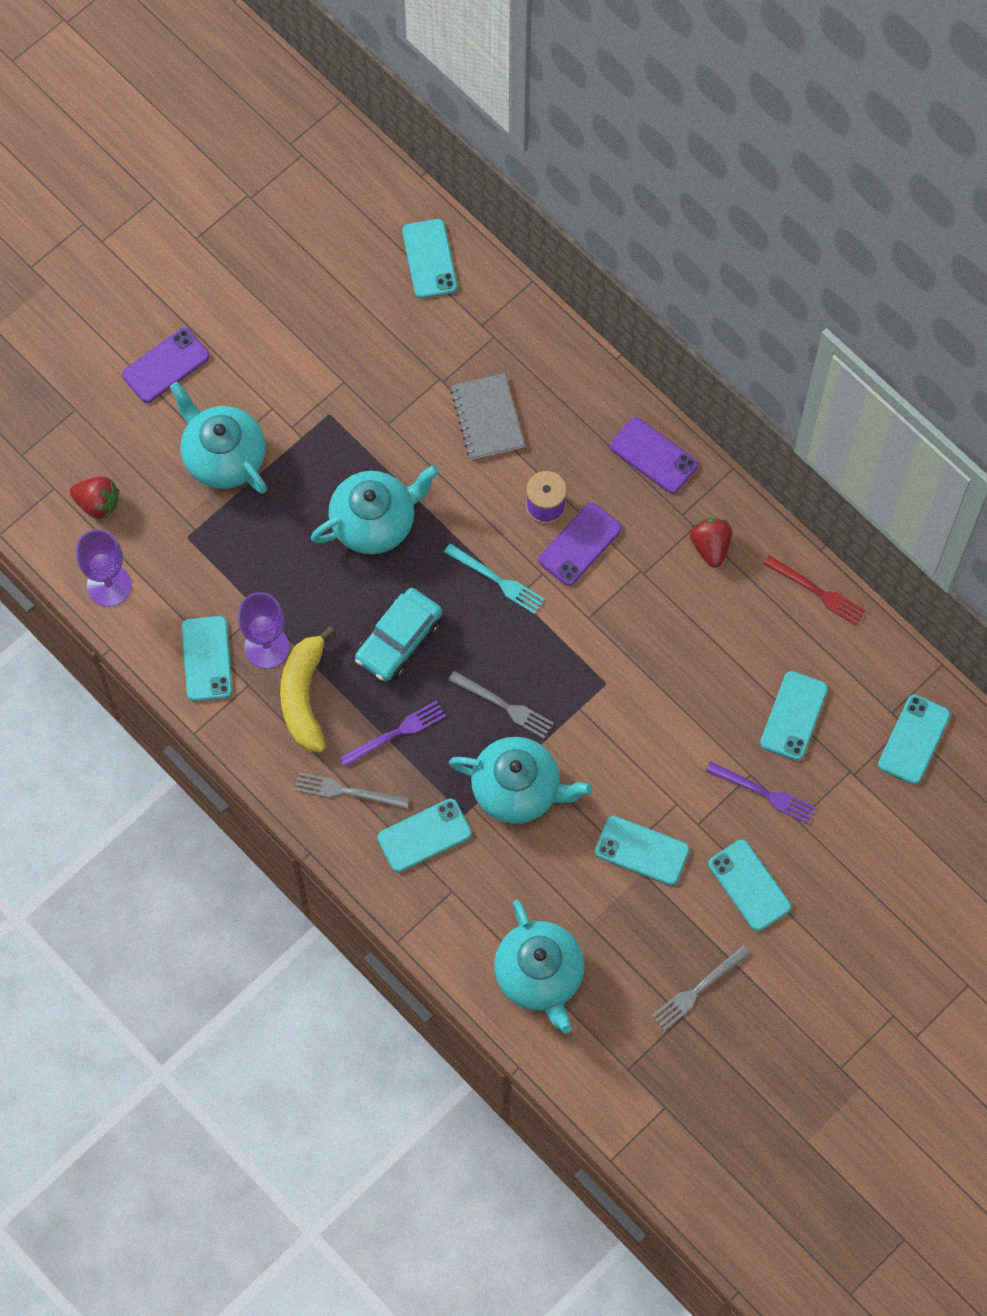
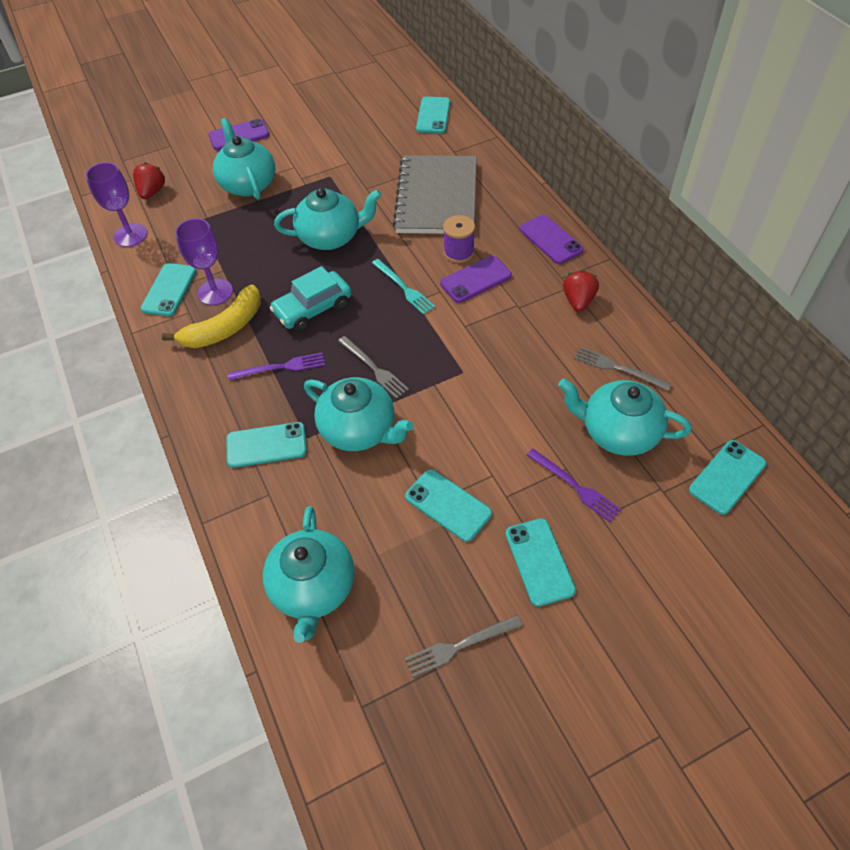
camera: 20 degrees right, 15 degrees down
(97, 503) = (152, 192): red strawberry -> red strawberry turned 120 degrees counterclockwise
(304, 696) = (224, 328): yellow banana -> yellow banana turned 150 degrees counterclockwise
(347, 791) = (222, 398): grey fork -> grey fork (618, 368)
(487, 418) = (437, 197): grey notebook -> grey notebook, size x1.84
(793, 716) = (618, 432): turquoise phone -> turquoise teapot
(817, 592) = (660, 348): red fork -> none

